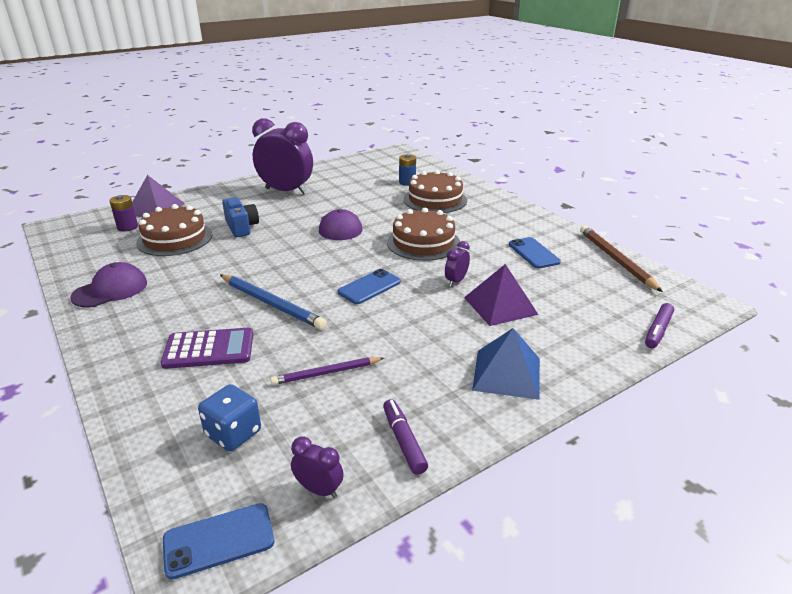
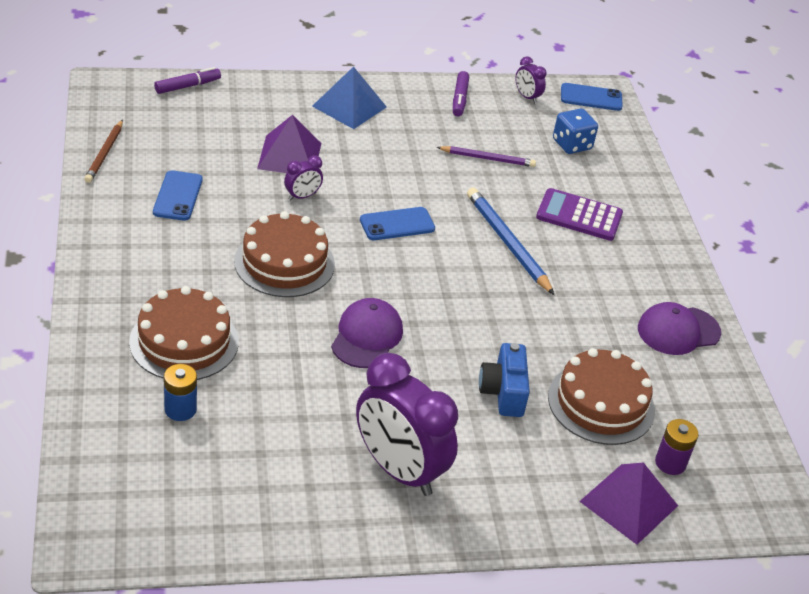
camera: 160 degrees left, 10 degrees up
(616, 260) = (104, 153): brown pencil -> brown pencil, size x0.65

